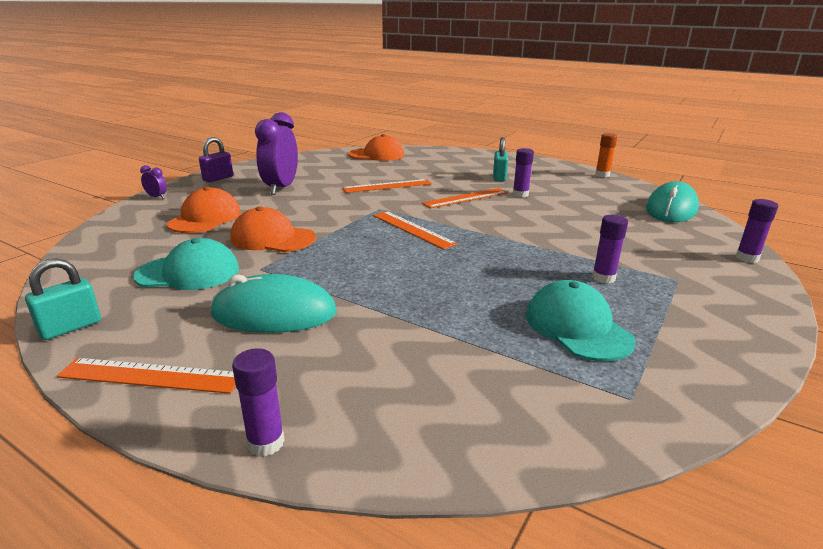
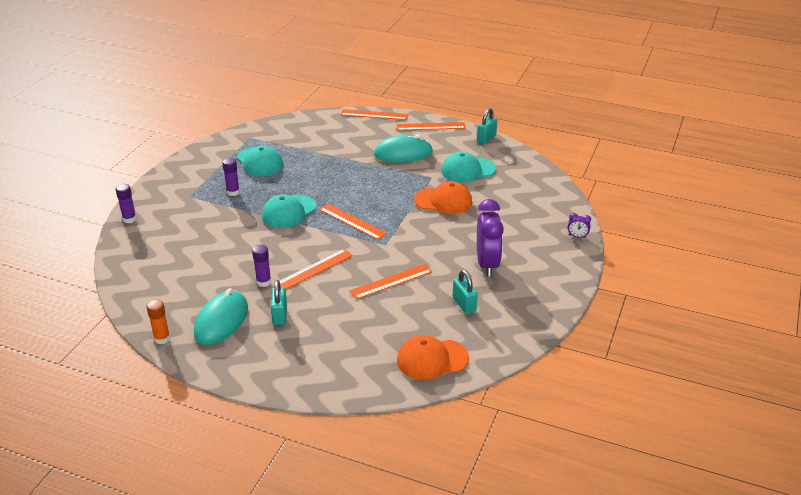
camera: 170 degrees right, 10 degrees up
(205, 218) = (508, 215): orange cap -> none
(218, 178) = (561, 274): purple padlock -> none
(266, 442) = (374, 115): purple glue stick -> orange ruler
(329, 171) = (464, 305): none -> turquoise padlock
(502, 246) = (289, 212): none -> turquoise cap
(671, 209) = (136, 274): turquoise mouse -> turquoise mouse (221, 321)

